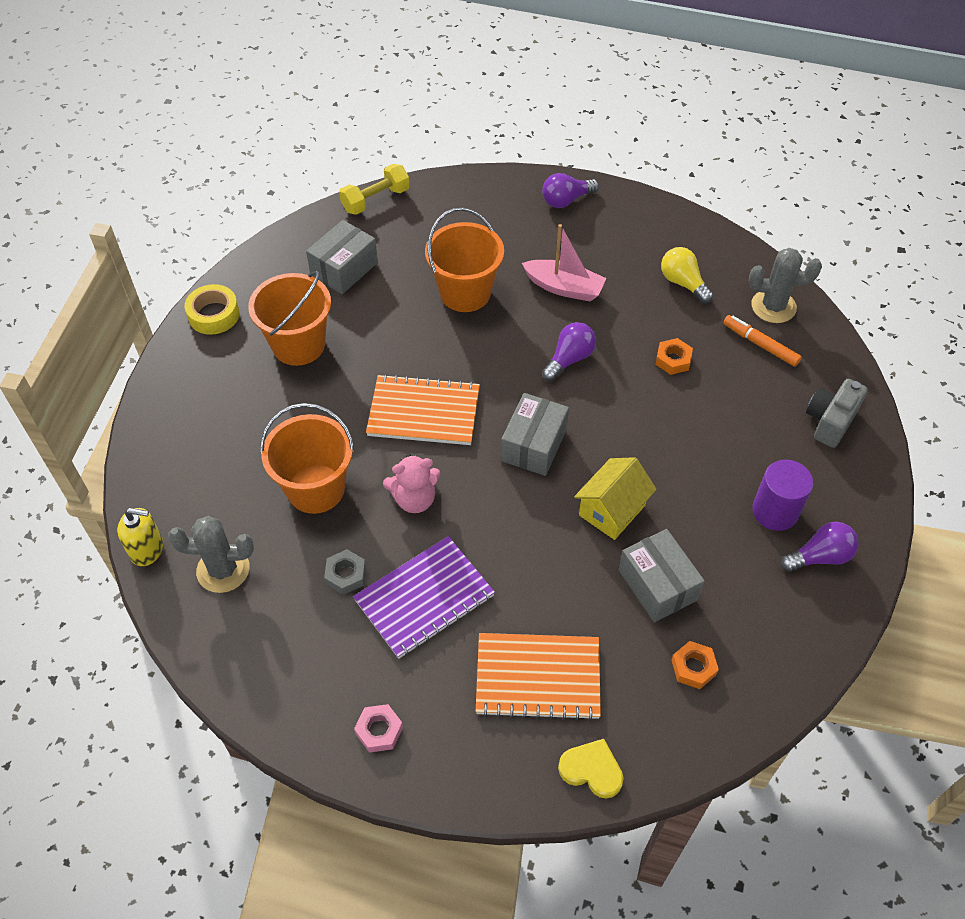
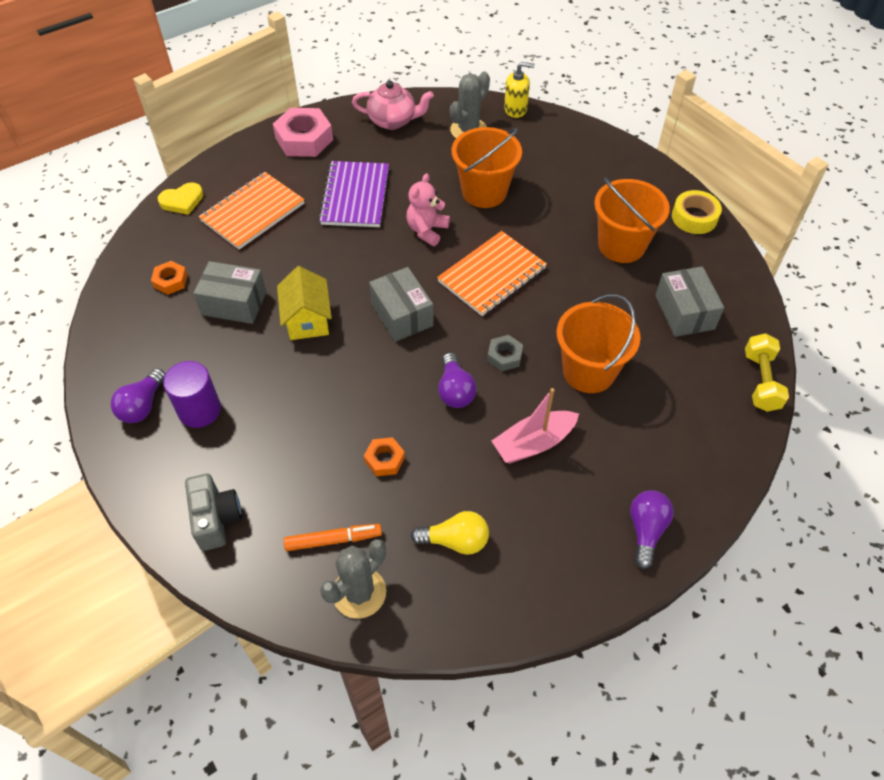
camera: 130 degrees right, 0 degrees up
(147, 549) = (515, 109): yellow soap dispenser -> yellow soap dispenser turned 135 degrees counterclockwise
(266, 659) = (393, 121): none -> pink teapot
(345, 575) = (409, 173): grey nut -> grey nut (504, 356)
(379, 730) = (304, 139): pink nut -> pink nut, size x1.88

